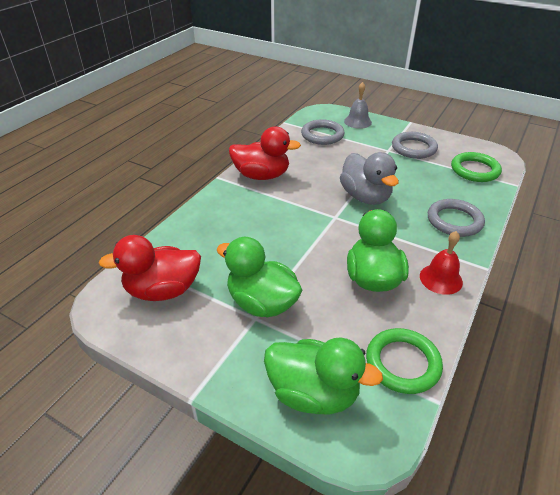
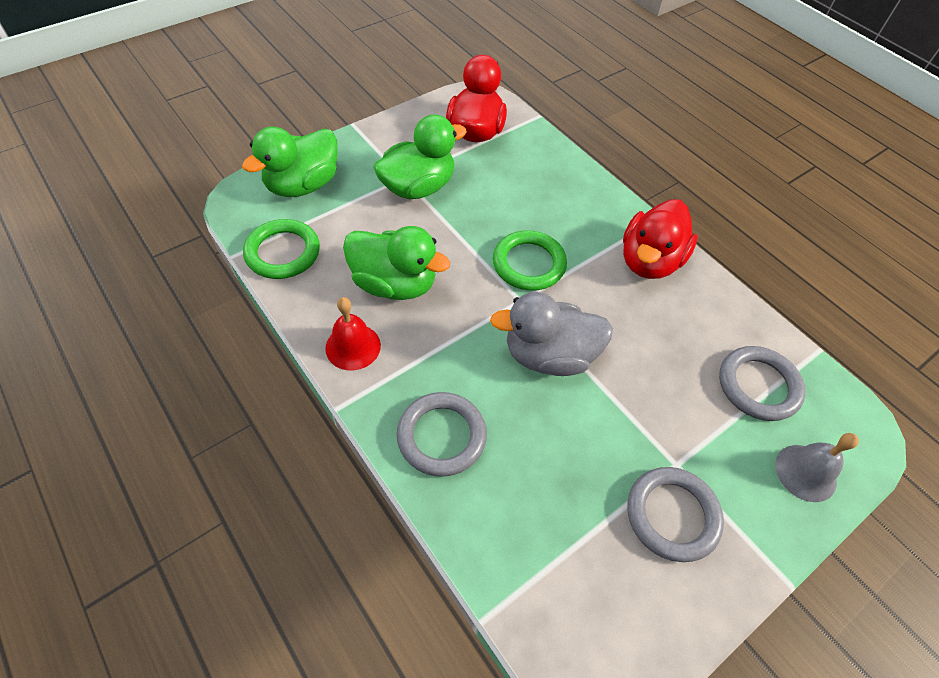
camera: 110 degrees right, 15 degrees up
(474, 170) = (558, 577): green ring -> green ring (529, 264)

